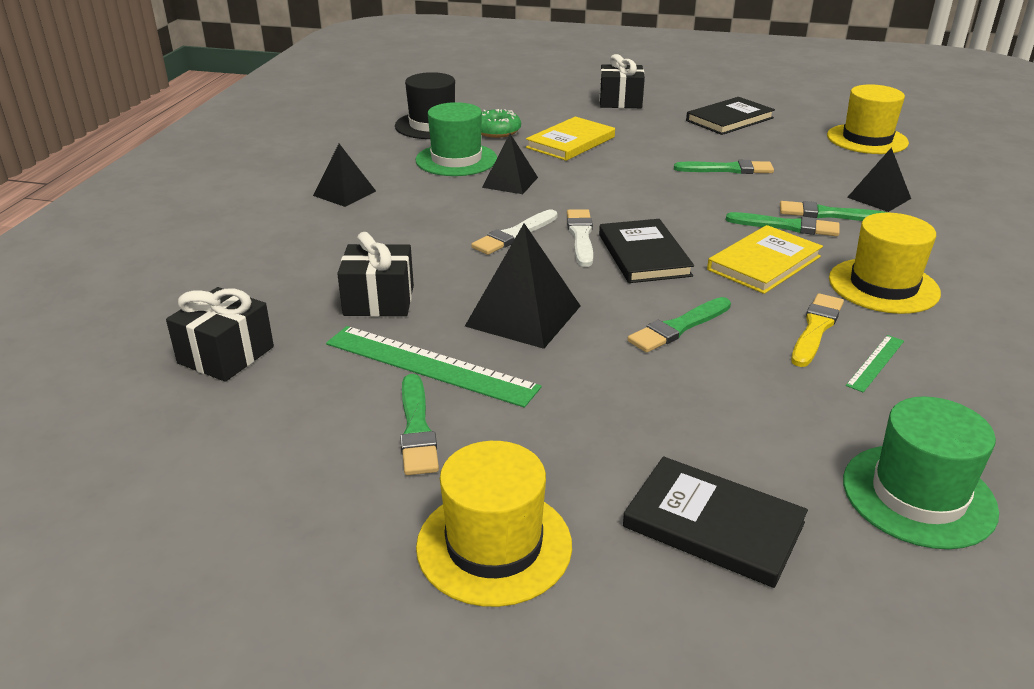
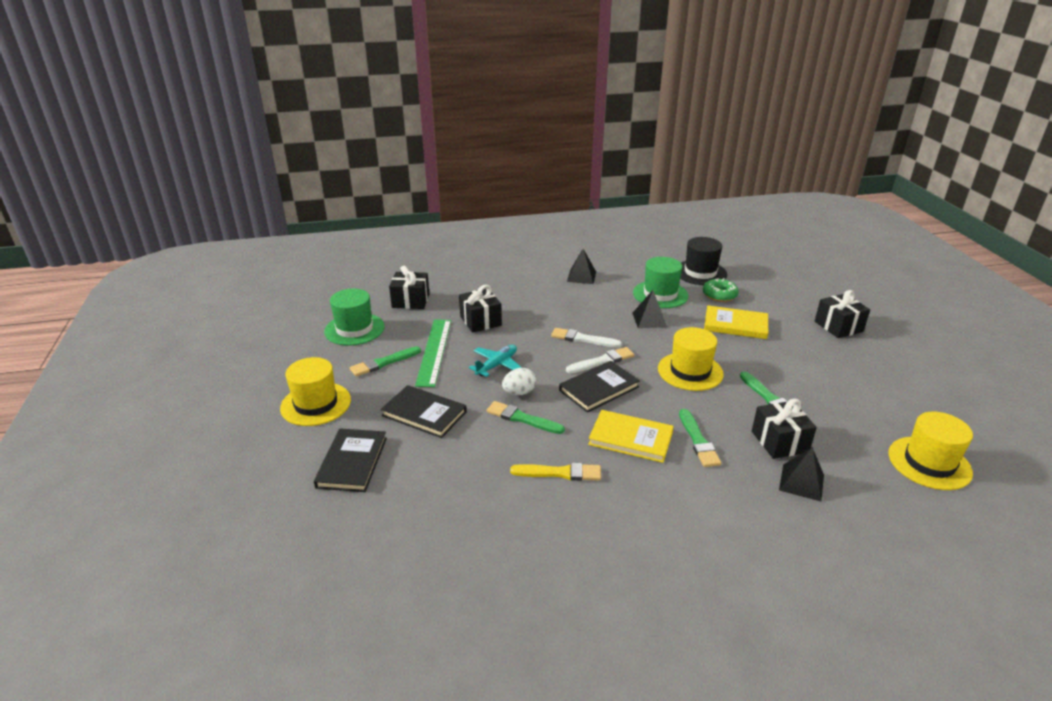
camera: 65 degrees right, 0 degrees up
(523, 315) = (497, 365): black pyramid -> turquoise plane
(612, 315) = (519, 392): none -> white egg
(729, 119) = (872, 382): black book -> black book (424, 414)
(807, 187) = (779, 441): none -> black gift
(829, 214) = (740, 458): green brush -> none
(875, 363) = (535, 504): green ruler -> none
(883, 286) = (644, 498): yellow hat -> yellow hat (690, 371)
(918, 495) = (405, 533): green hat -> green hat (354, 329)

